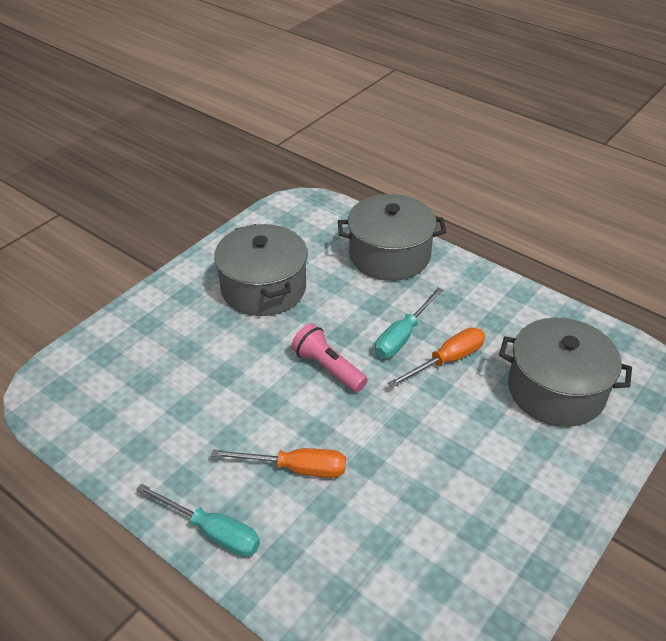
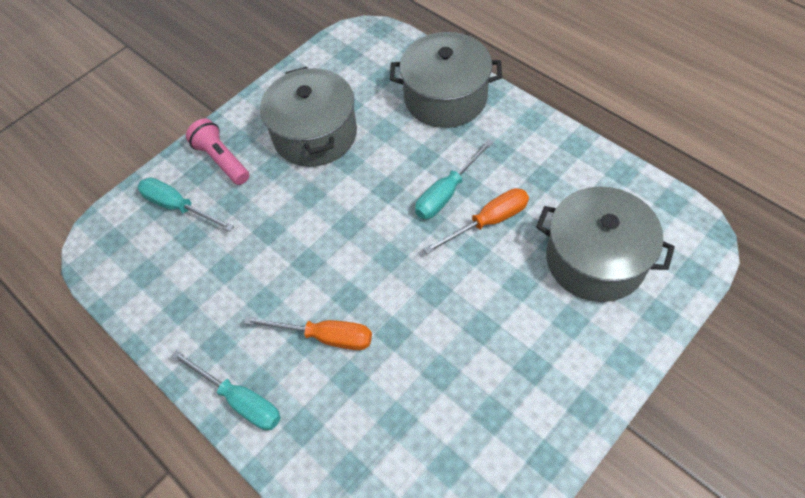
camera: 10 degrees right, 15 degrees up
(128, 355) = (178, 207): none -> turquoise screwdriver
(328, 368) = (368, 227): pink flashlight -> pink flashlight (222, 160)

